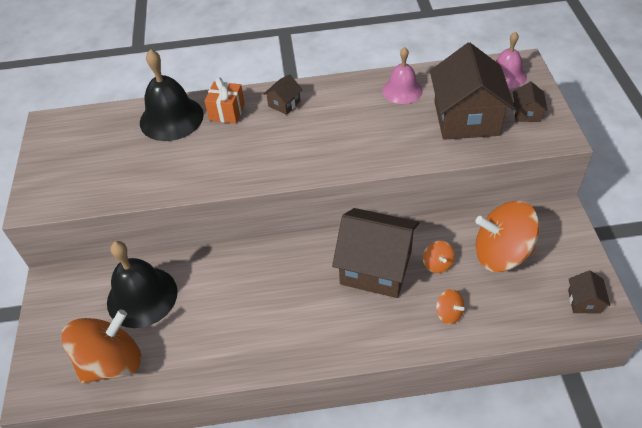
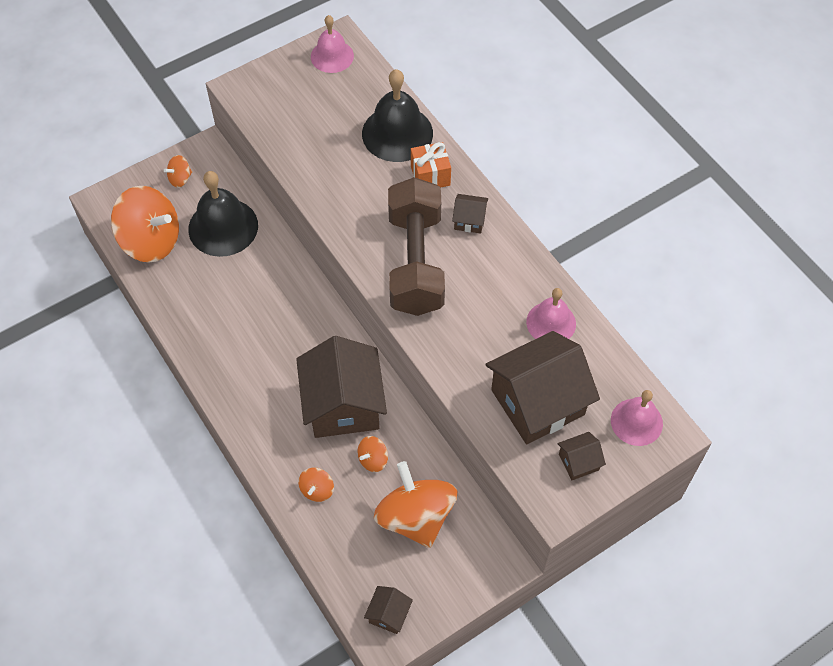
camera: 60 degrees right, 10 degrees up
(60, 133) = (332, 56): none -> pink bell
(63, 314) = (180, 179): none -> orange spinning top
(301, 145) = (416, 262): none -> brown dumbbell
(584, 301) = (388, 614): brown house -> brown house turned 45 degrees counterclockwise

